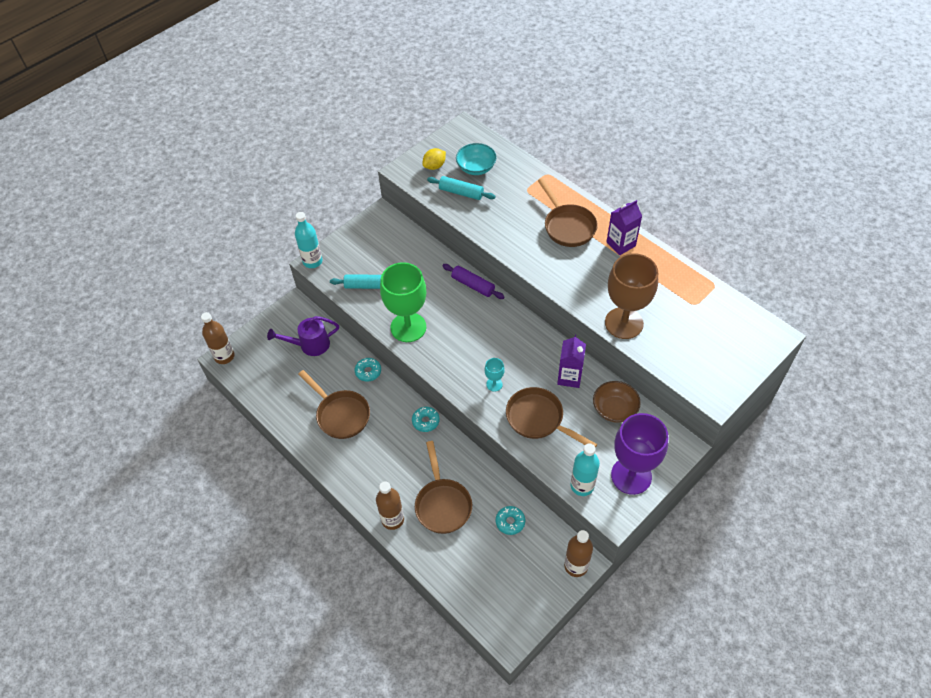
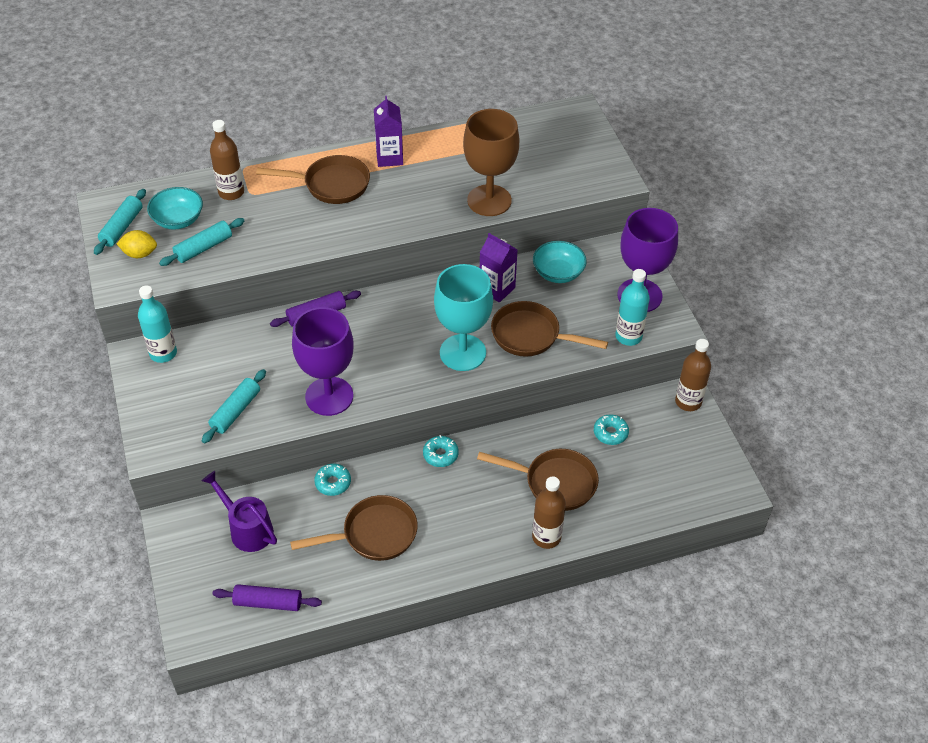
camera: 65 degrees left, 5 degrees down
(224, 356) = (190, 633): brown bottle -> brown bottle (231, 192)
(263, 384) = (268, 602): none -> purple rolling pin
(309, 345) = (247, 529): purple watering can -> purple watering can turned 120 degrees clockwise
(312, 261) = (149, 452): turquoise bottle -> turquoise bottle (163, 353)
(408, 327) = (329, 396): green goblet -> purple goblet
(434, 166) = (140, 254): yellow lemon -> yellow lemon turned 75 degrees counterclockwise
(450, 146) = (122, 227): none -> turquoise rolling pin
(494, 384) = (462, 353): turquoise goblet -> turquoise goblet, size x2.32
(538, 419) = (531, 336): brown pan -> brown pan turned 45 degrees clockwise
(614, 409) = (558, 273): brown bowl -> turquoise bowl

